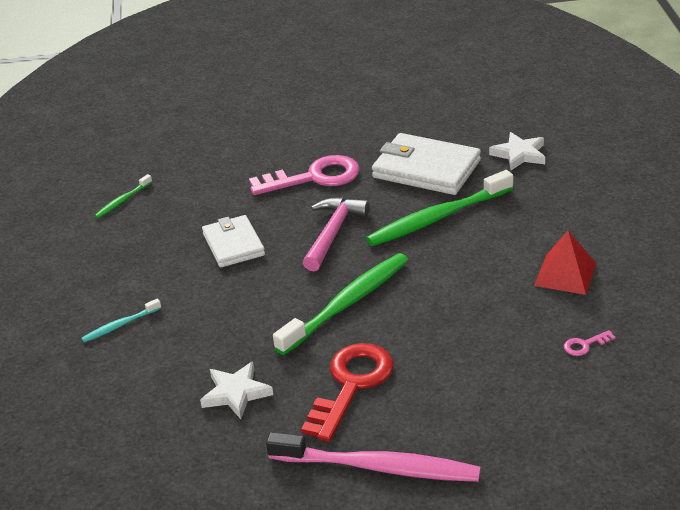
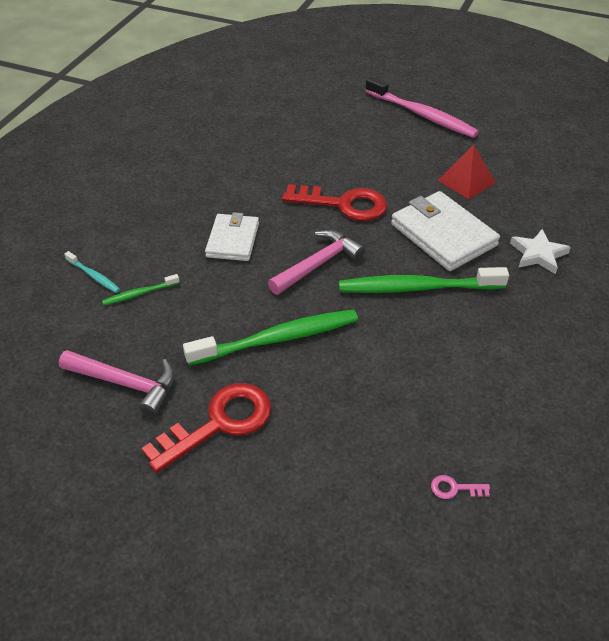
camera: 25 degrees right, 10 degrees up
(120, 325) = (94, 276): turquoise toothbrush -> turquoise toothbrush turned 135 degrees counterclockwise
(122, 201) = (184, 165): green toothbrush -> green toothbrush (139, 294)
(236, 393) = (125, 383): white star -> pink hammer
(314, 177) = (343, 204): pink key -> red key
(378, 467) = (176, 522): pink toothbrush -> pink toothbrush (422, 115)
(565, 274) = (491, 400): red pyramid -> red pyramid (466, 181)

